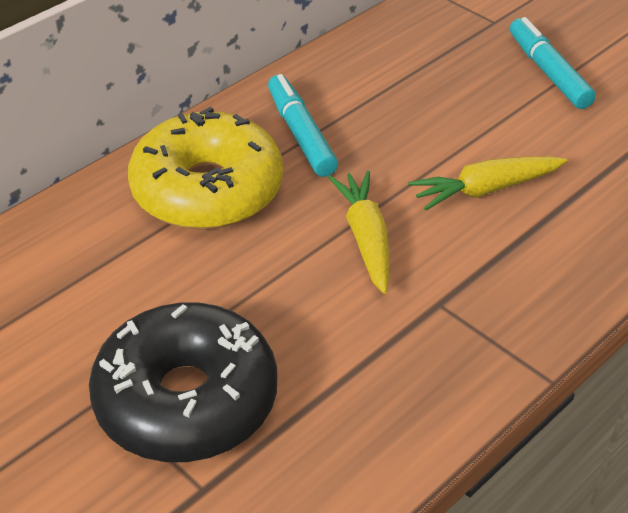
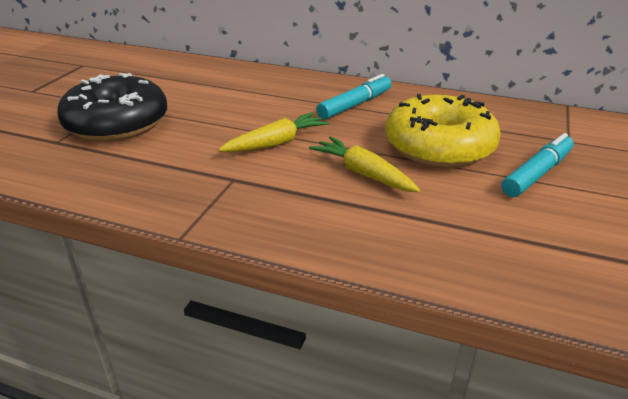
camera: 65 degrees right, 10 degrees down
(207, 190) = (281, 93): yellow donut -> yellow donut (439, 147)

